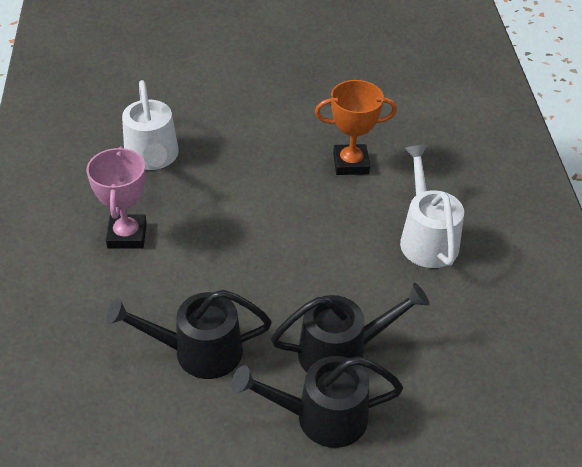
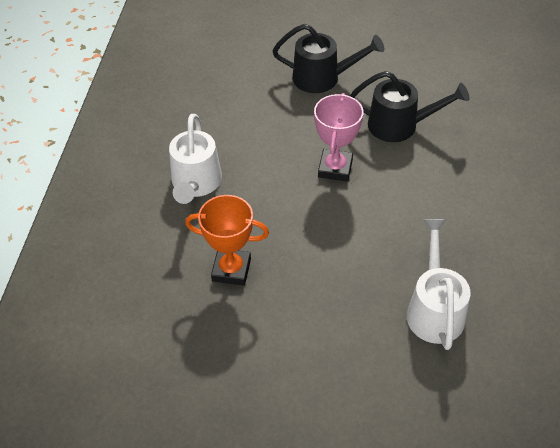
camera: 165 degrees left, 5 degrees up
(127, 235) = (457, 224): pink trophy -> pink trophy (335, 168)
(342, 351) = (296, 112): black watering can -> none

